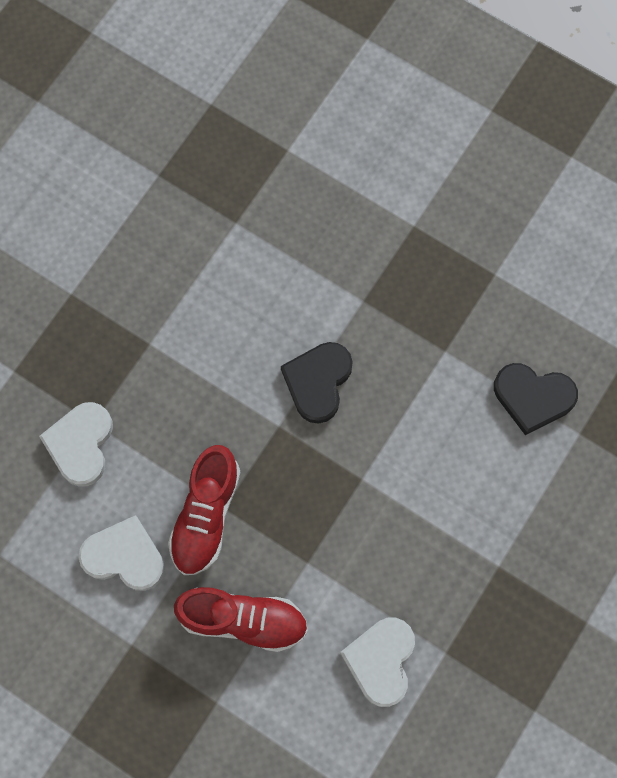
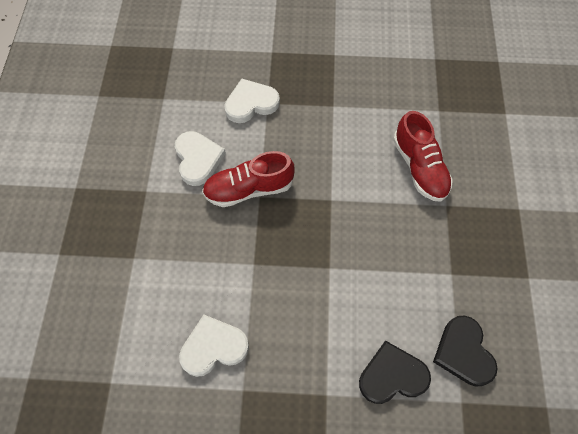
camera: 60 degrees right, 10 degrees down
(243, 619) = (195, 245): red shoe -> red shoe (419, 167)
(318, 382) = (375, 207): black heart -> black heart (392, 375)

